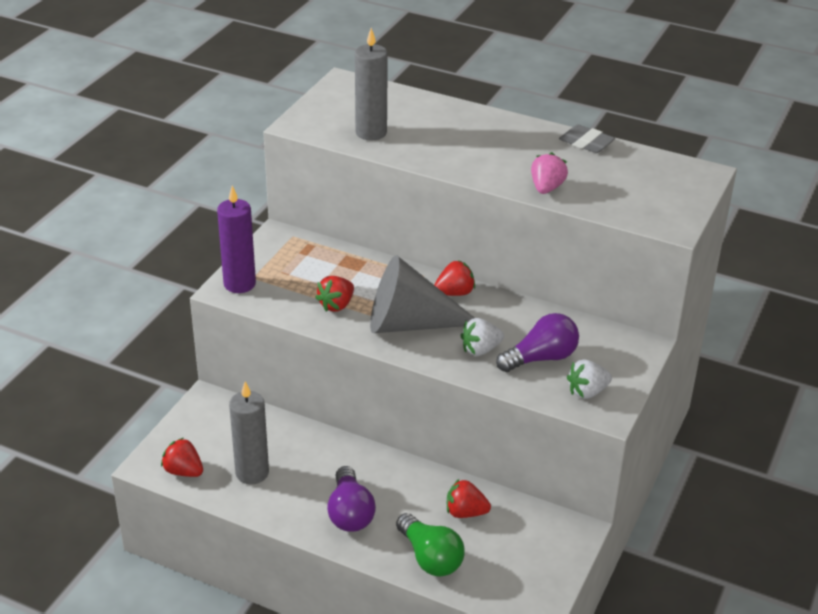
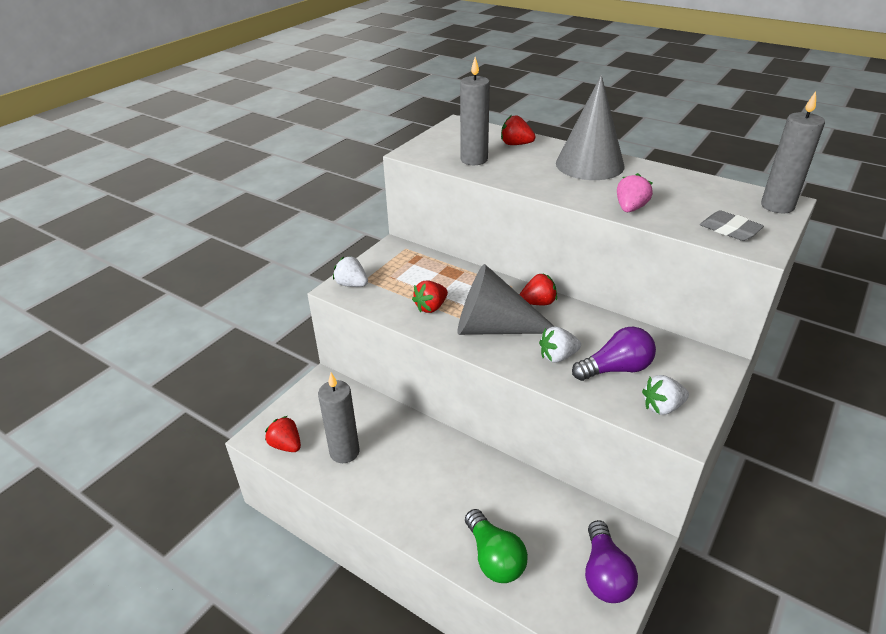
camera: 10 degrees right, 0 degrees up
(239, 284) = (352, 284): purple candle -> white strawberry
(350, 513) = (424, 500): purple light bulb -> purple light bulb (605, 574)
(465, 512) = (533, 511): red strawberry -> red strawberry (516, 144)
(501, 134) = (589, 164): none -> grey cone
(586, 143) = (668, 174): grey eraser -> grey eraser (729, 230)
(695, 178) = (777, 206): none -> grey candle

